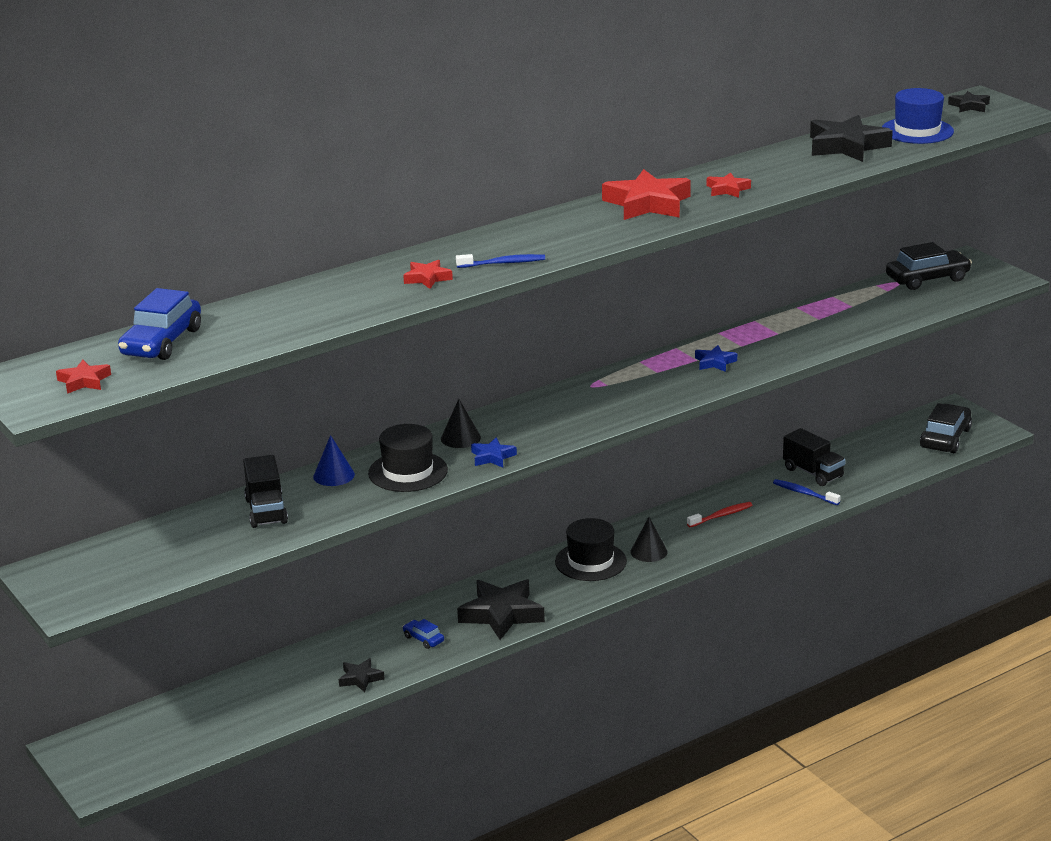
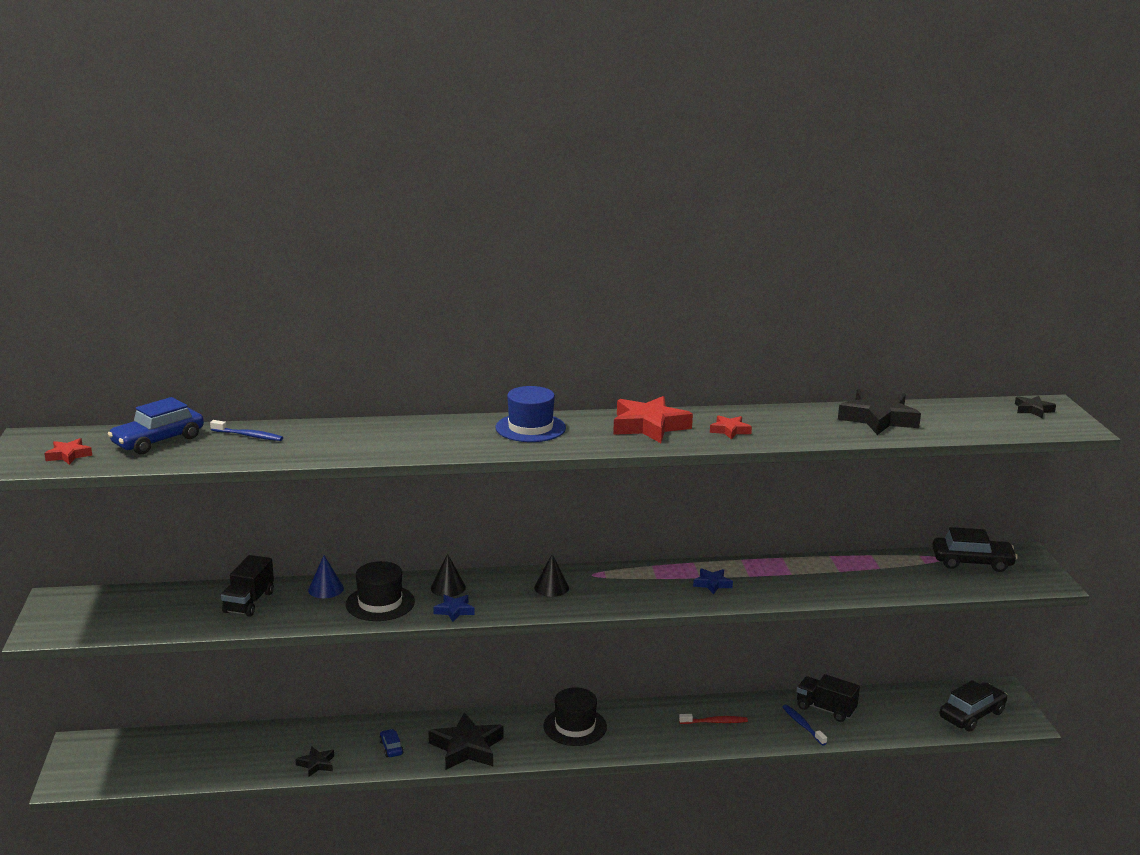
camera: 25 degrees right, 5 degrees down
(427, 278) = (403, 442): red star -> none
(503, 263) = (474, 445): blue toothbrush -> blue toothbrush (248, 436)
(649, 552) = (628, 734): black cone -> black cone (551, 587)
(813, 473) = (825, 709): black truck -> black truck turned 135 degrees clockwise
(917, 131) = (958, 420): blue hat -> blue hat (530, 428)

